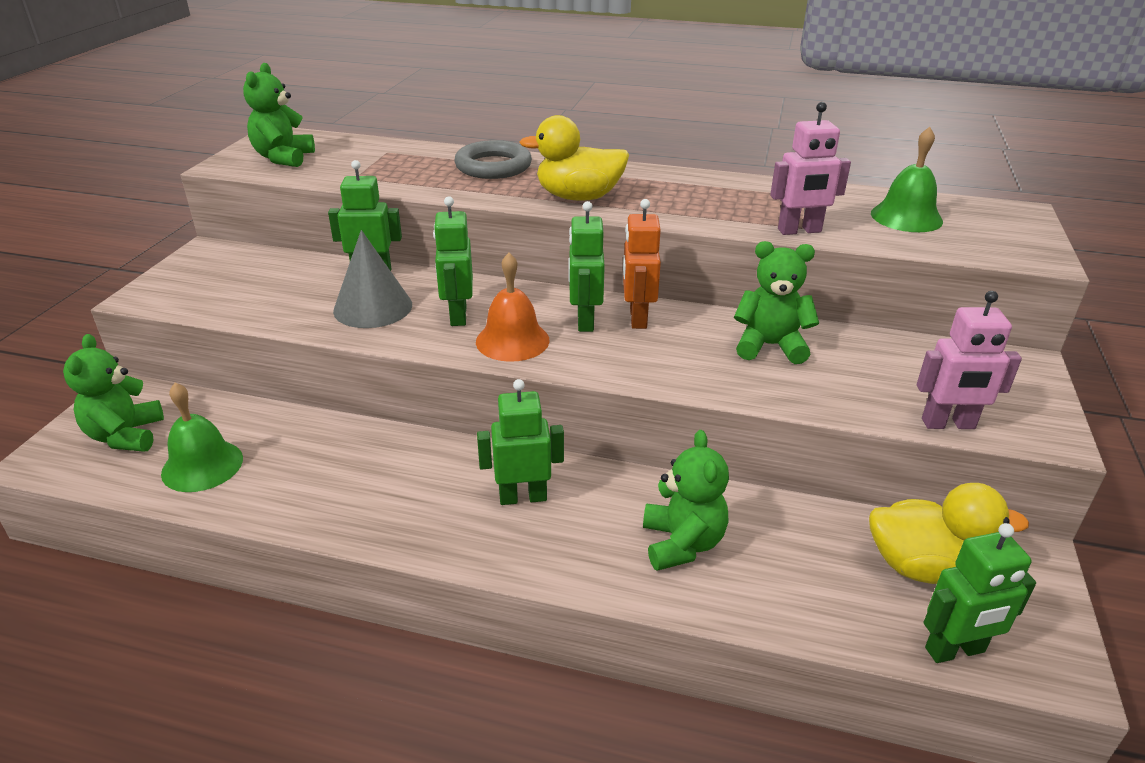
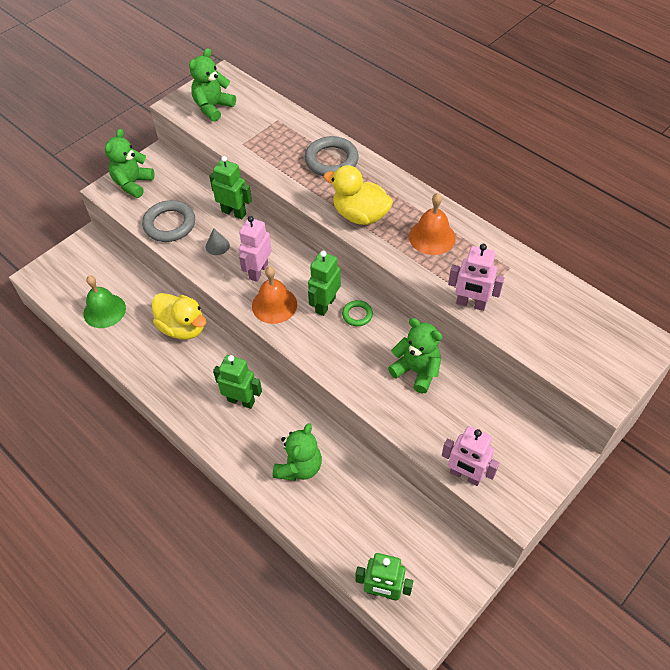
camera: 30 degrees right, 20 degrees up
(126, 436) = (79, 274): green teddy bear -> green teddy bear (133, 184)
(277, 305) = (169, 224): none -> grey ring
(373, 307) = (217, 246): grey cone -> grey cone, size x0.50
(458, 315) = (258, 271): green robot -> pink robot
(637, 318) = (357, 315): orange robot -> green ring
(687, 194) = (432, 237): none -> orange bell
(906, 217) = (558, 317): green bell -> none
(923, 567) = (411, 541): yellow duck -> yellow duck (183, 328)

